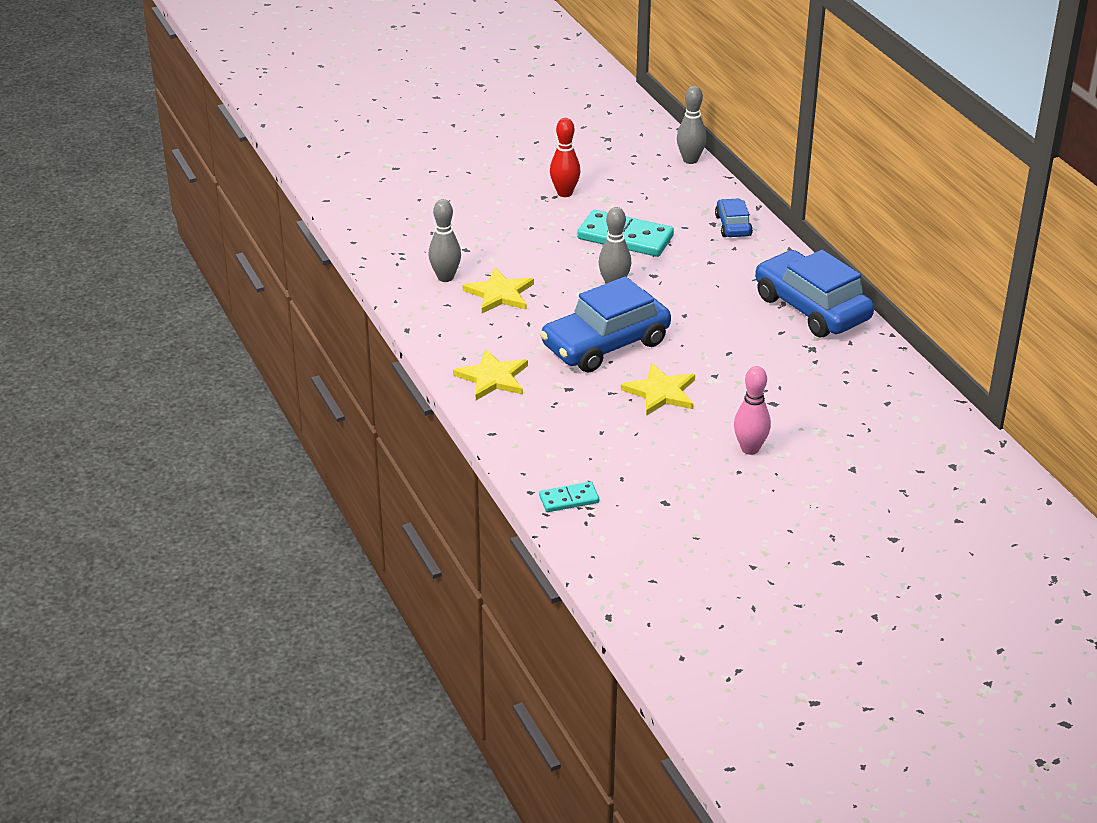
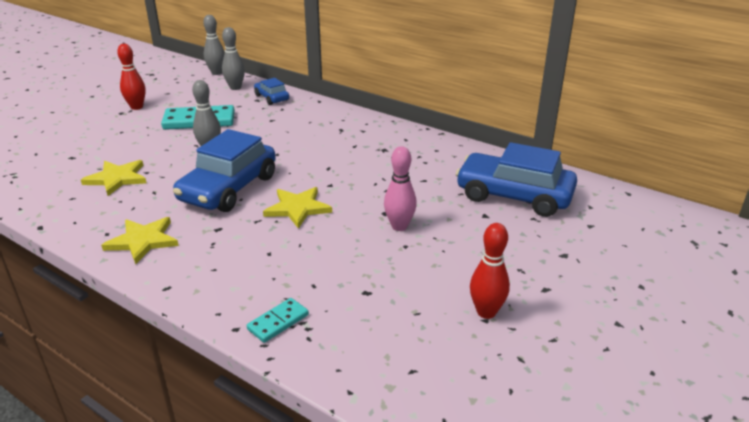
camera: 30 degrees left, 5 degrees down
(445, 277) = (61, 180): grey bowling pin -> grey bowling pin (235, 88)
(760, 560) = (486, 312): none -> red bowling pin
(811, 308) = (362, 127): blue car -> blue car (514, 196)

